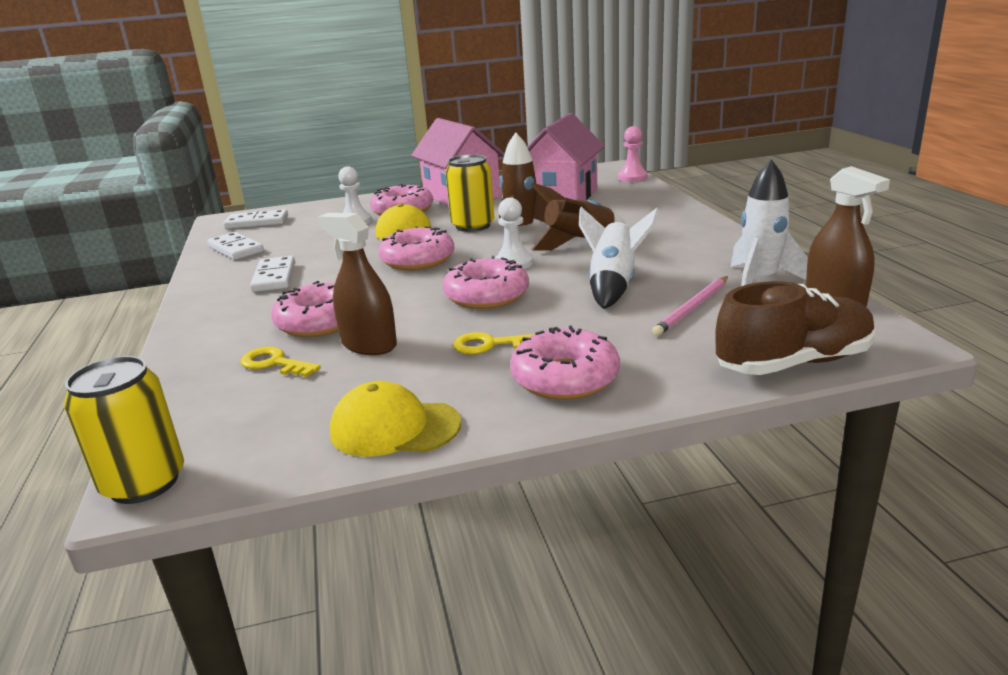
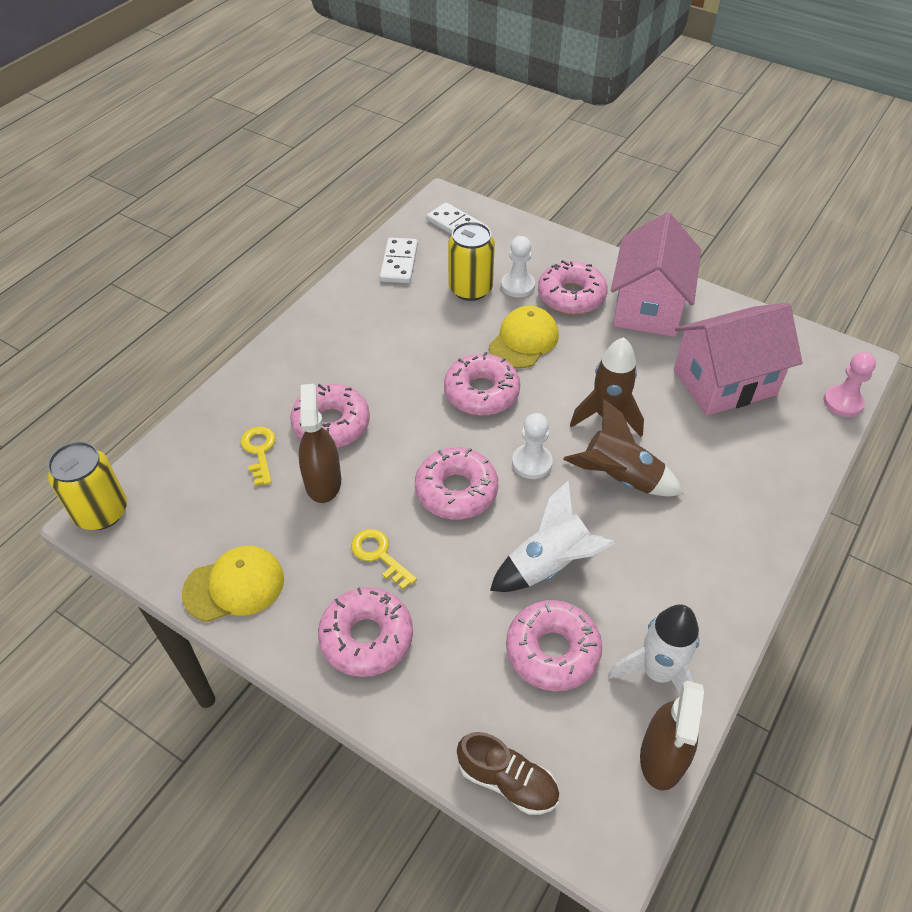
camera: 45 degrees right, 25 degrees up
(274, 277) = (374, 332): white domino -> none
(394, 428) = (234, 586): yellow cap -> yellow cap turned 105 degrees clockwise
(473, 226) = (585, 372): yellow can -> yellow can (470, 289)
(692, 308) = (552, 651): pink pencil -> pink donut
(794, 363) = (507, 781): brown shoe -> brown shoe, size x0.65

